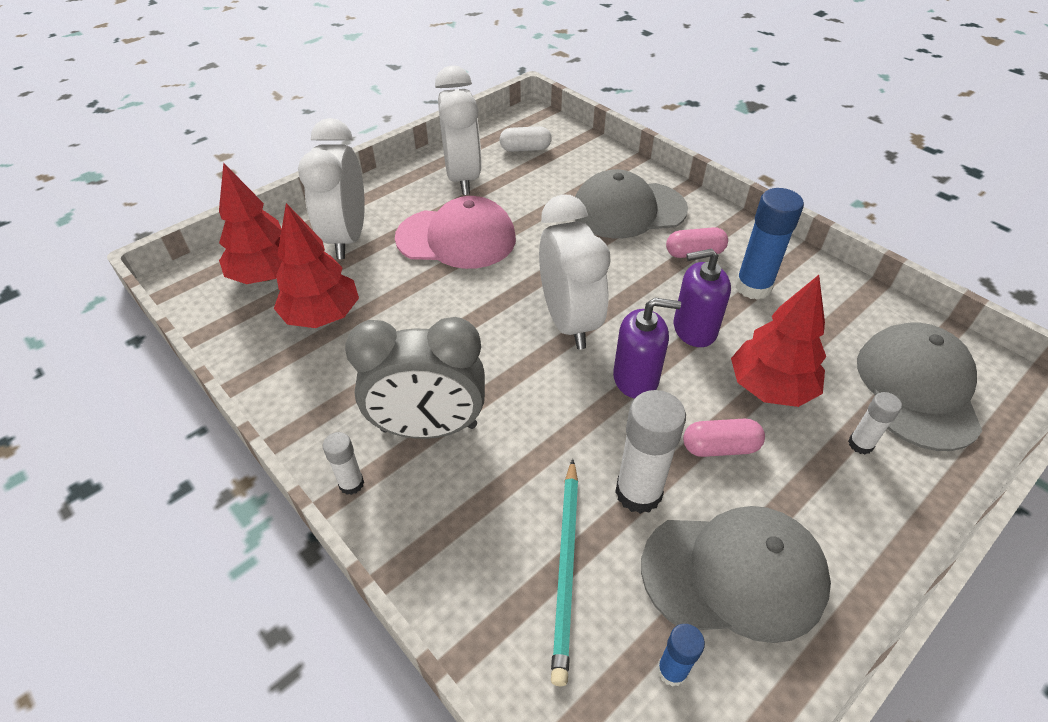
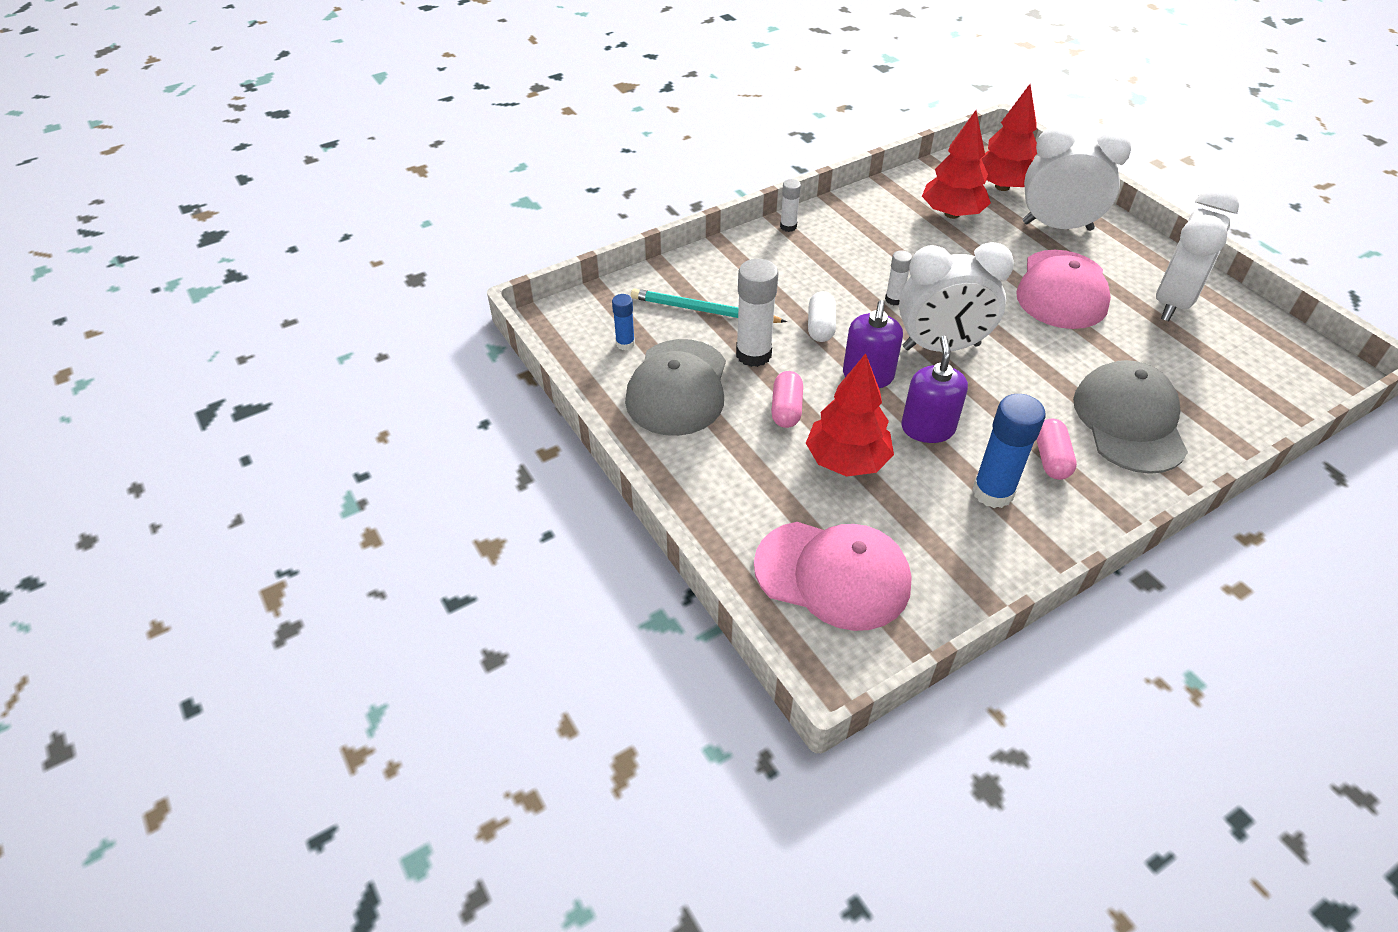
camera: 100 degrees right, 0 degrees up
(429, 428) = (830, 260): grey clock -> none
(463, 178) = (1172, 302): white clock -> white clock turned 60 degrees counterclockwise
(525, 149) = (1248, 356): white capsule -> white capsule (820, 327)
(860, 444) = (773, 501): white glue stick -> white glue stick (894, 299)
(917, 388) = (833, 575): grey cap -> pink cap

